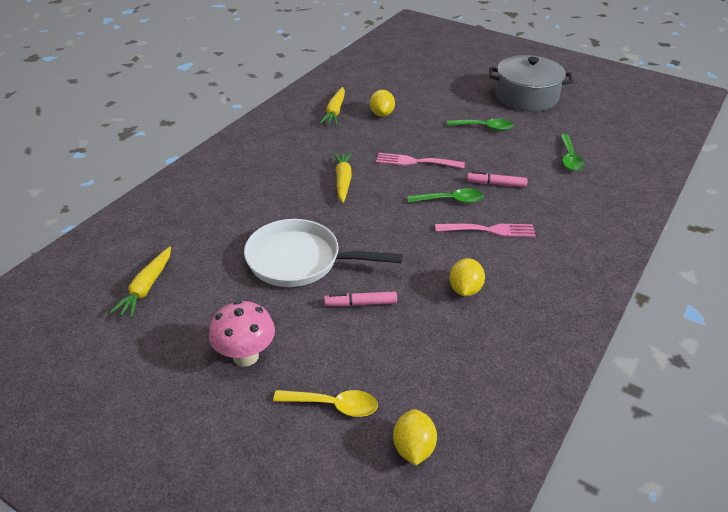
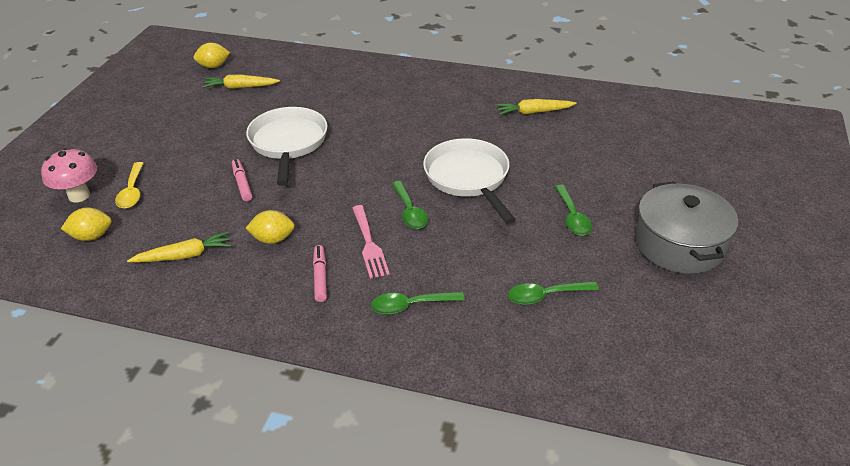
camera: 75 degrees right, 0 degrees up
(246, 356) = (177, 144): pink mushroom -> pink mushroom (79, 195)
(343, 181) = (411, 141): yellow carrot -> yellow carrot (184, 255)
(382, 114) = (550, 141): yellow lemon -> yellow lemon (213, 66)
(415, 162) = (468, 178): pink fork -> white pan
(496, 184) = (456, 239): pink marker -> pink marker (320, 277)
(572, 221) = (410, 305): none -> green spoon

